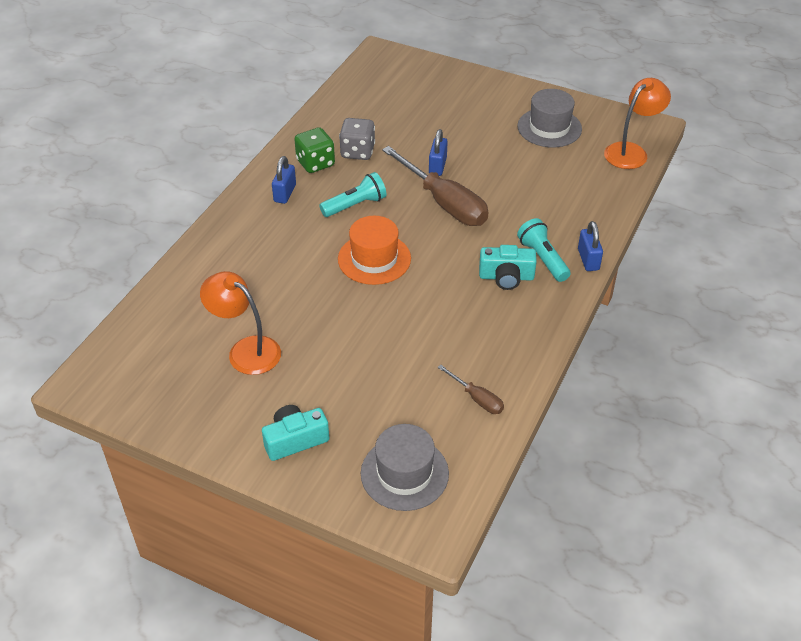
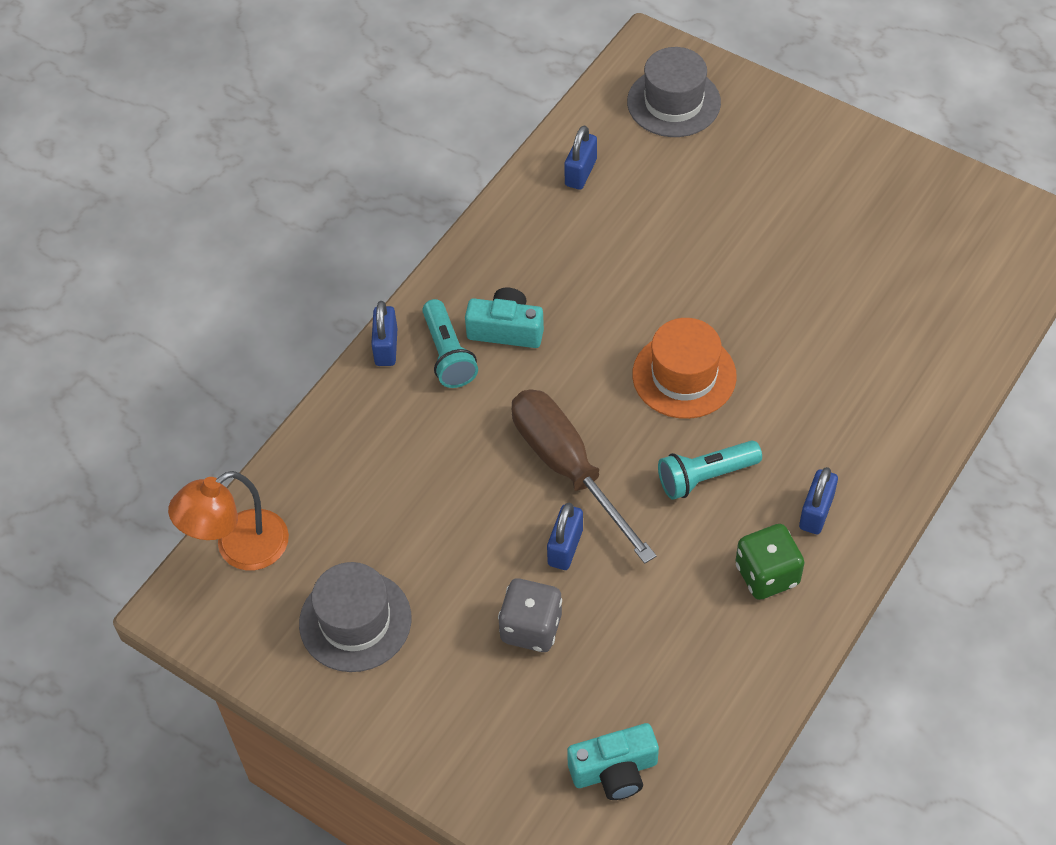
camera: 170 degrees left, 10 degrees up
(246, 350) = (855, 254): orange lamp -> none
(295, 440) = (791, 144): turquoise camera -> turquoise camera (614, 771)
(357, 152) = (695, 594): grey dice -> grey dice (531, 628)
(477, 398) = (580, 172): brown screwdriver -> blue padlock

